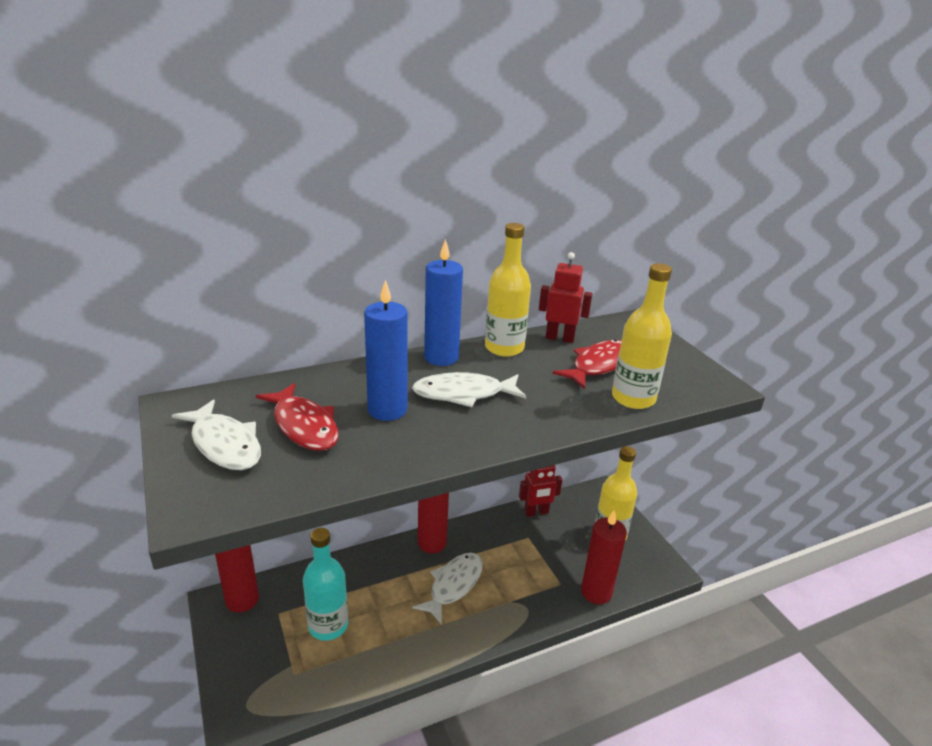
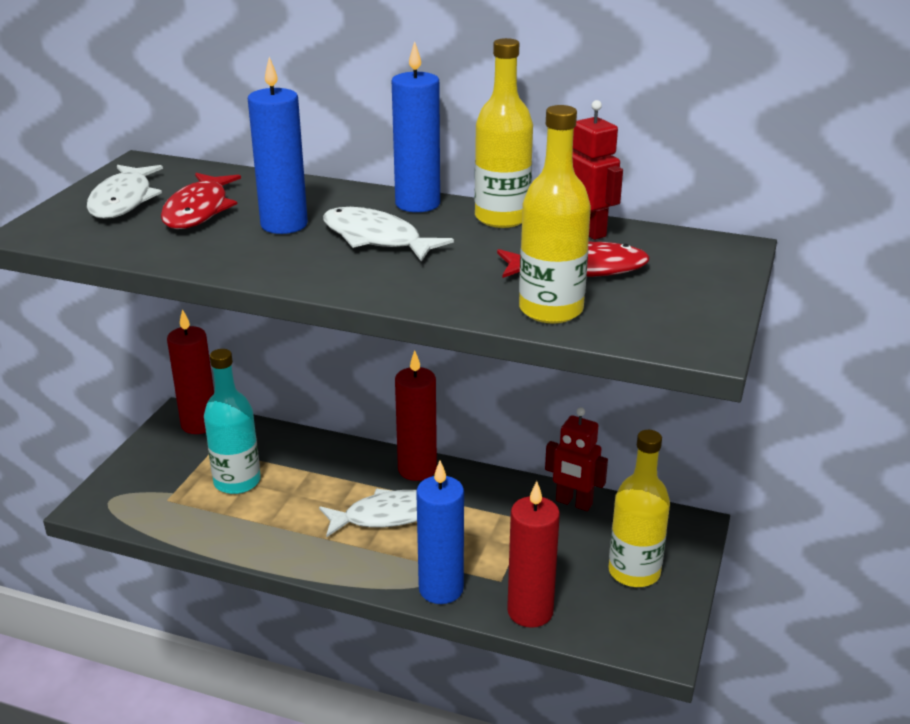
camera: 45 degrees right, 0 degrees up
(540, 611) = (441, 589): none -> blue candle

